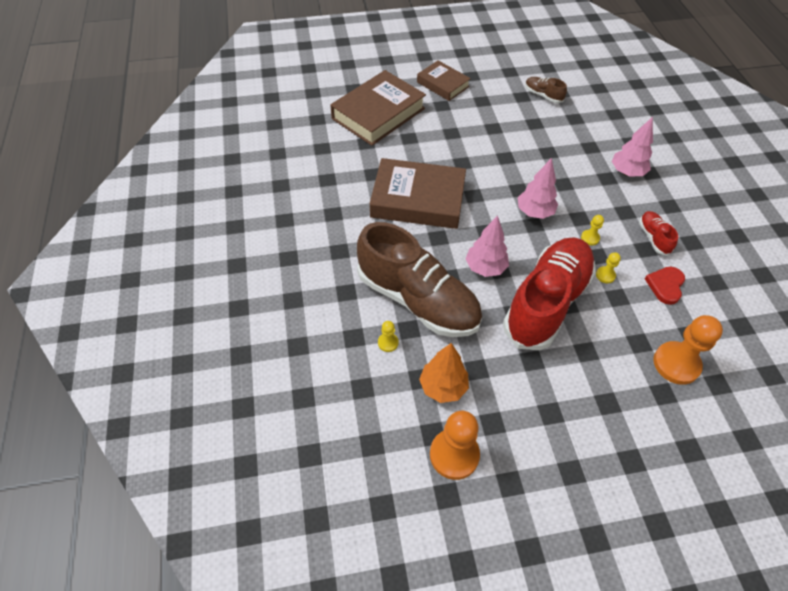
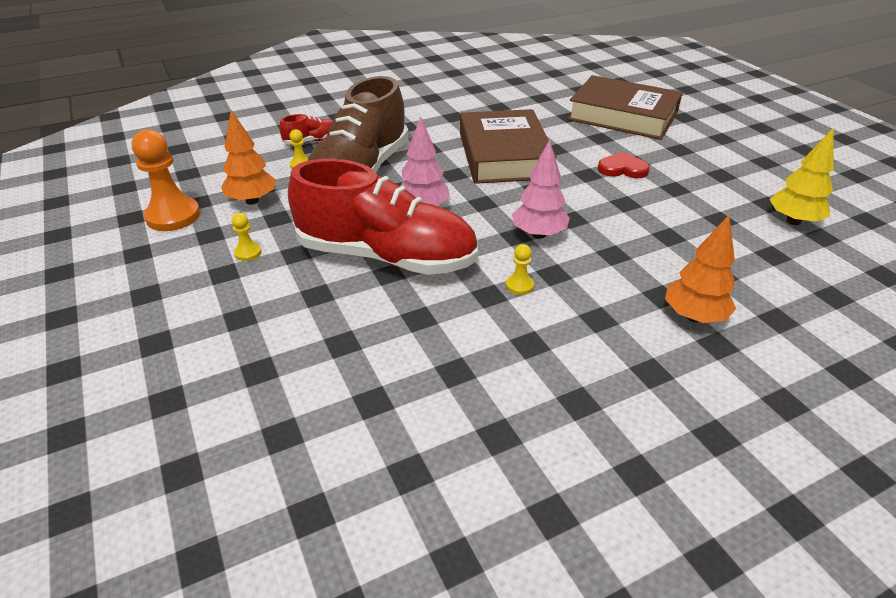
camera: 75 degrees right, 15 degrees down
(443, 84) = (721, 145): brown book -> none
(543, 95) = (793, 221): brown shoe -> yellow tree
(605, 275) = (454, 304): yellow pawn -> yellow pawn (248, 253)
(627, 172) = (693, 316): pink tree -> orange tree
(653, 238) = (560, 353): red shoe -> red shoe (312, 141)
(665, 285) = (462, 369): red heart -> red heart (622, 169)
(676, 364) = (312, 383): orange pawn -> none

